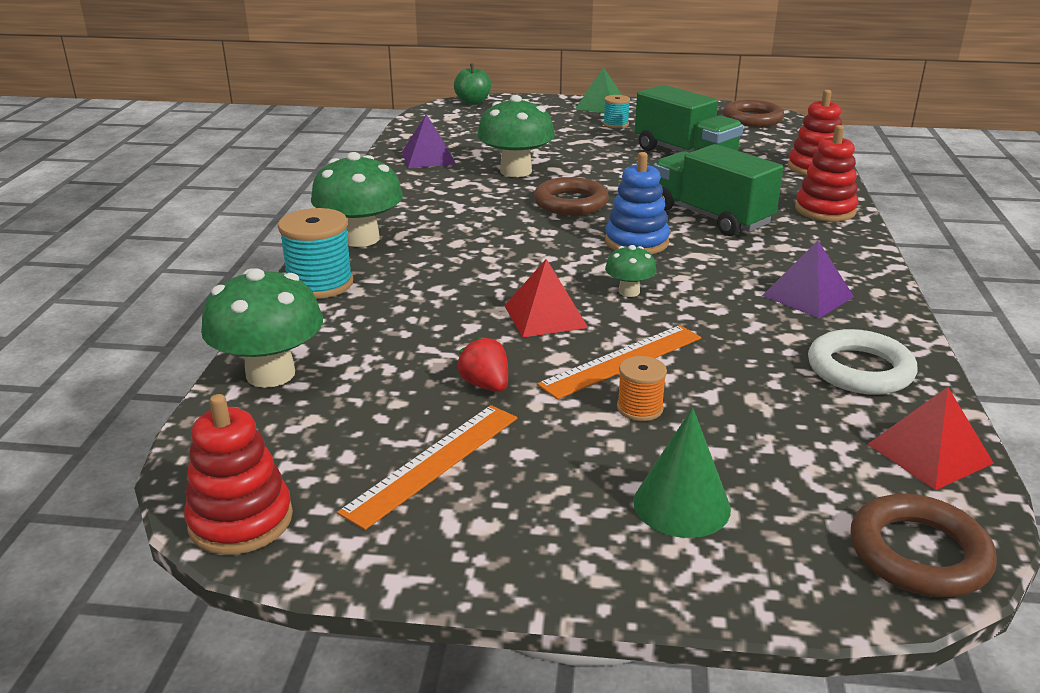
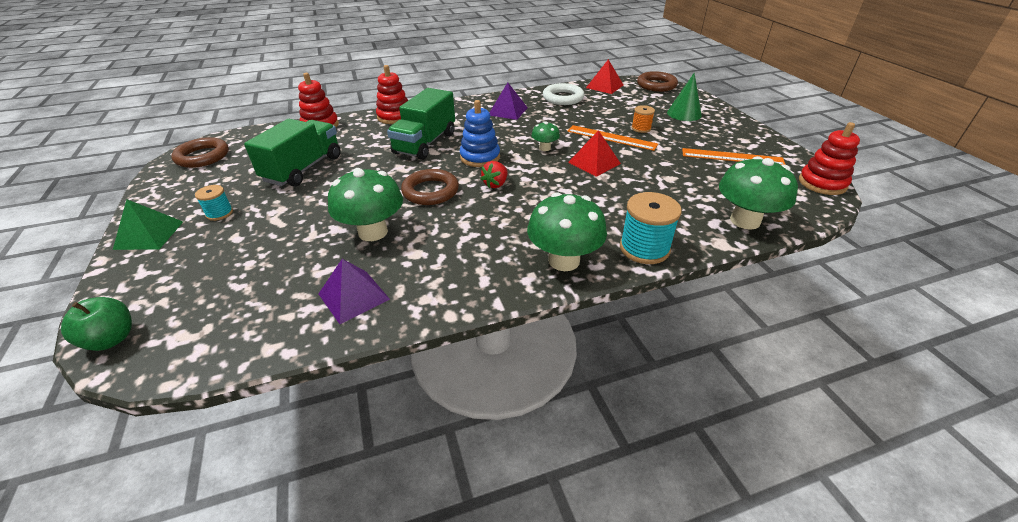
camera: 115 degrees left, 10 degrees up
(485, 385) = (670, 161): red strawberry -> red strawberry (495, 184)

